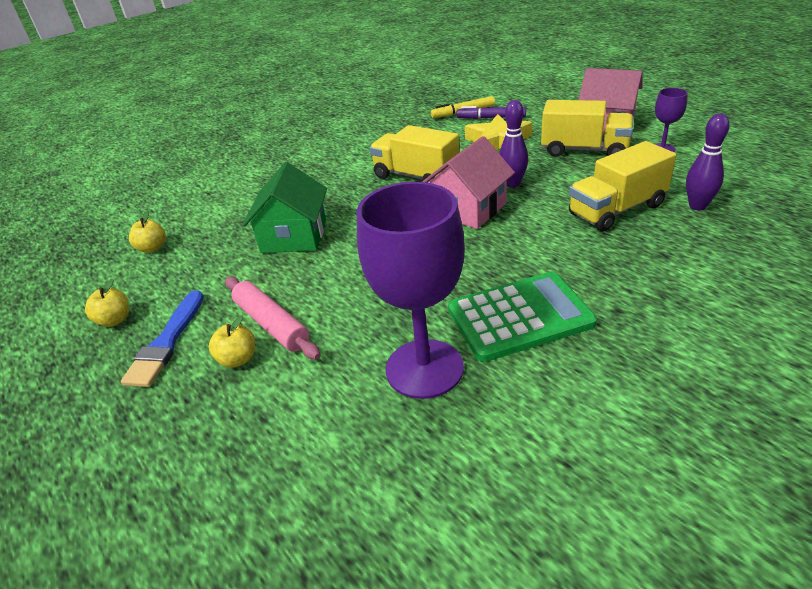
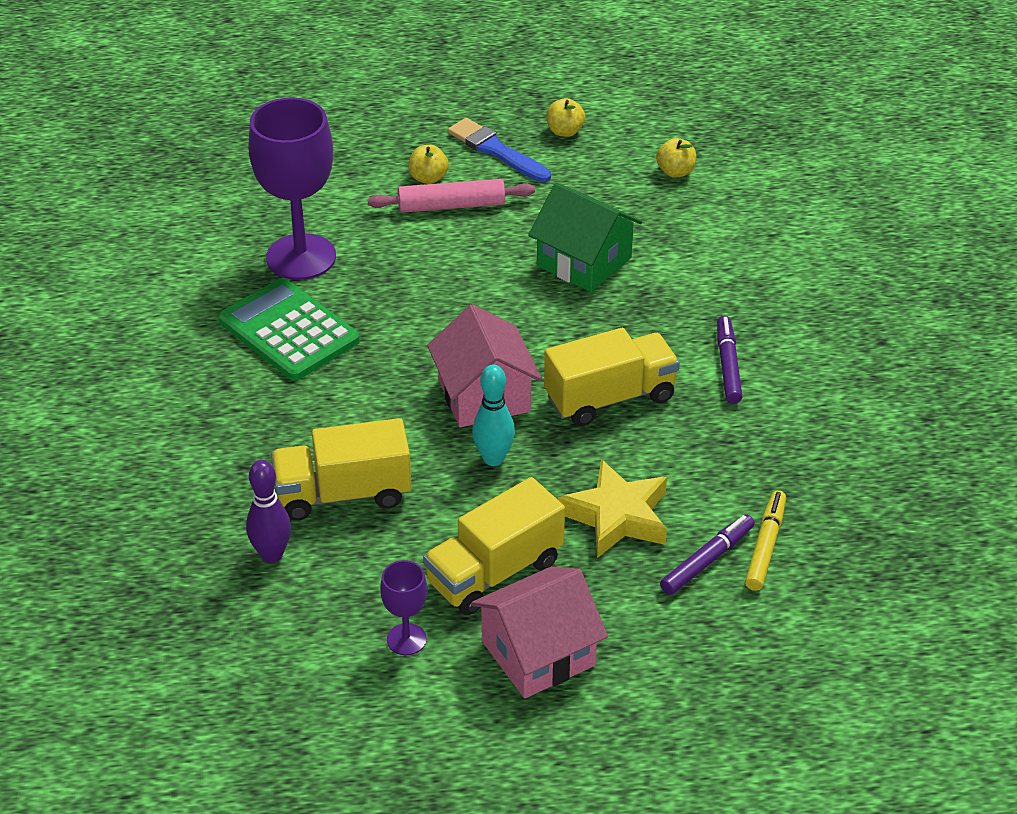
camera: 120 degrees right, 5 degrees up
(348, 160) = (728, 366): none -> purple marker
(512, 184) = (493, 458): purple bowling pin -> turquoise bowling pin
(519, 316) = (288, 331): green calculator -> green calculator turned 120 degrees clockwise
(616, 210) = (343, 494): yellow truck -> yellow truck turned 105 degrees counterclockwise

